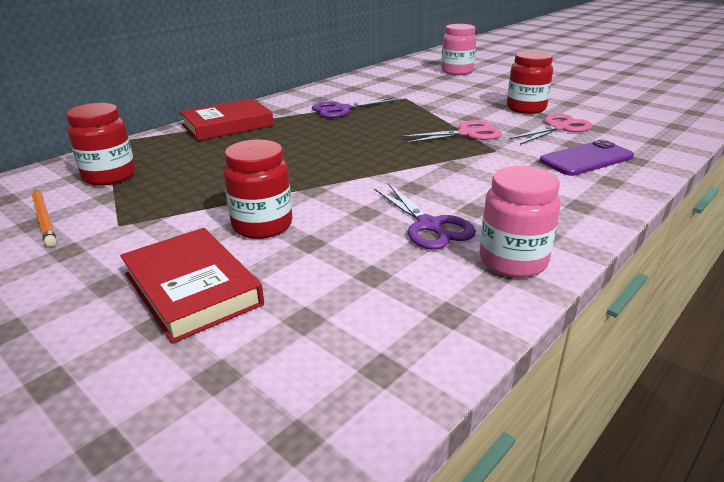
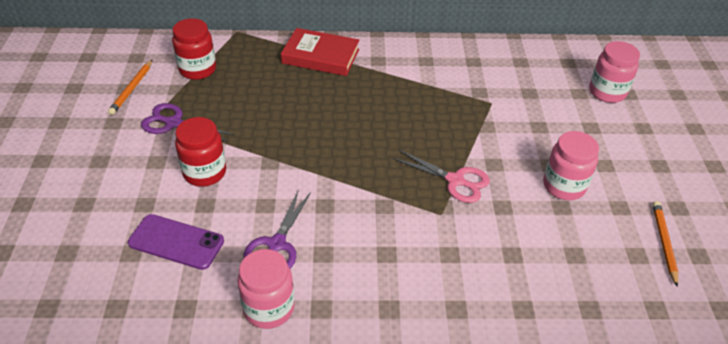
camera: 45 degrees right, 15 degrees up
(192, 289) = (121, 193): red book -> none
(341, 109) = (418, 86): purple scissors -> purple scissors (173, 123)
(526, 108) = (564, 186): red jar -> pink jar
(559, 128) = (540, 229): pink scissors -> none
(586, 159) = (486, 276): purple phone -> purple phone (176, 242)
(617, 104) = (664, 242): none -> orange pencil

